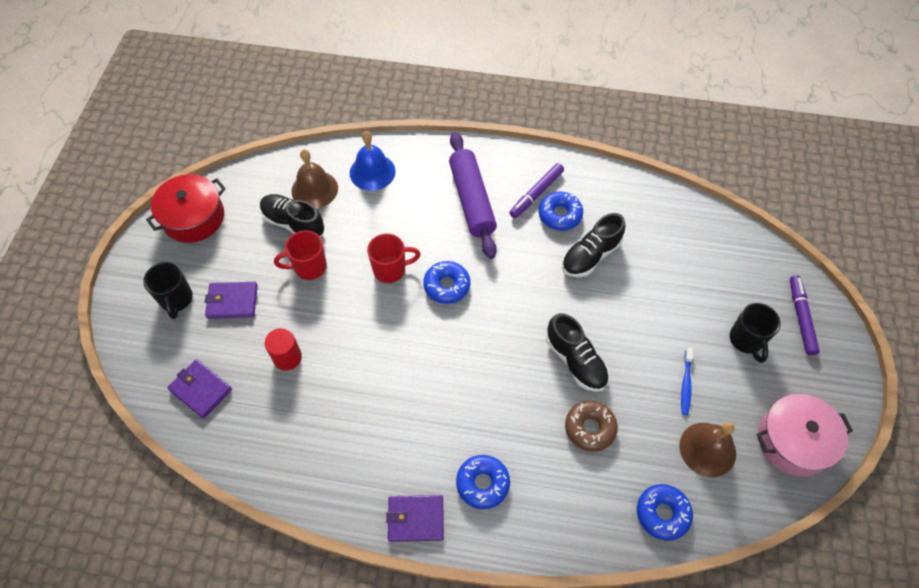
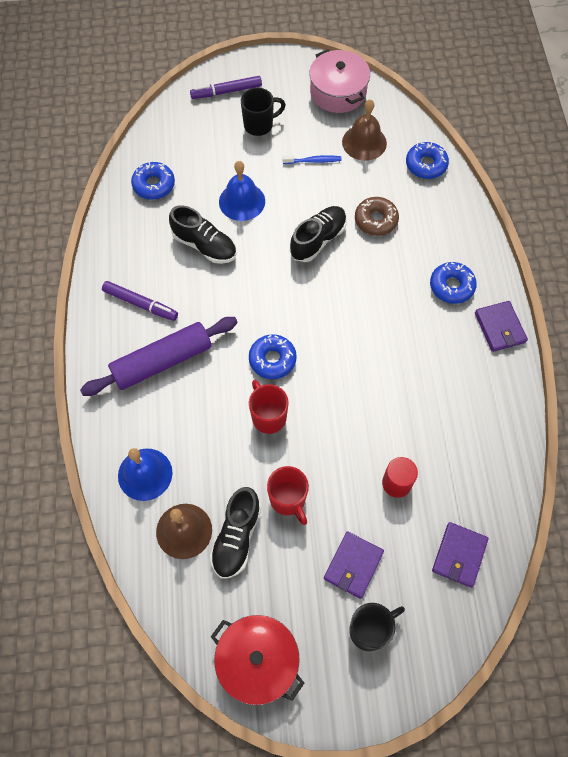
camera: 105 degrees left, 5 degrees up
(232, 301) = (353, 565): purple wallet -> purple wallet turned 45 degrees clockwise
(560, 215) = (162, 278): blue donut -> blue donut (154, 185)
(640, 300) = (242, 201): none -> blue bell

